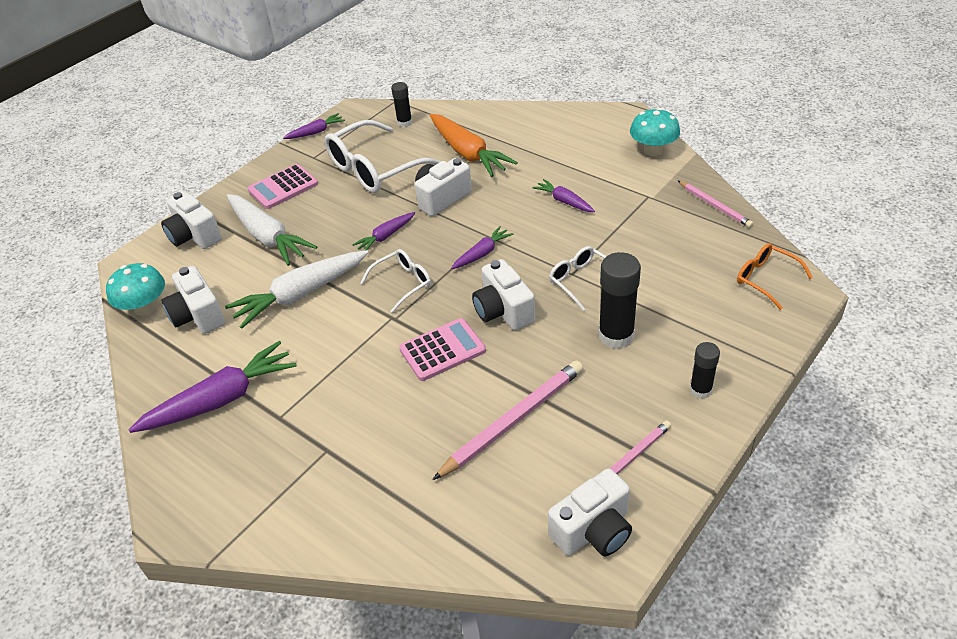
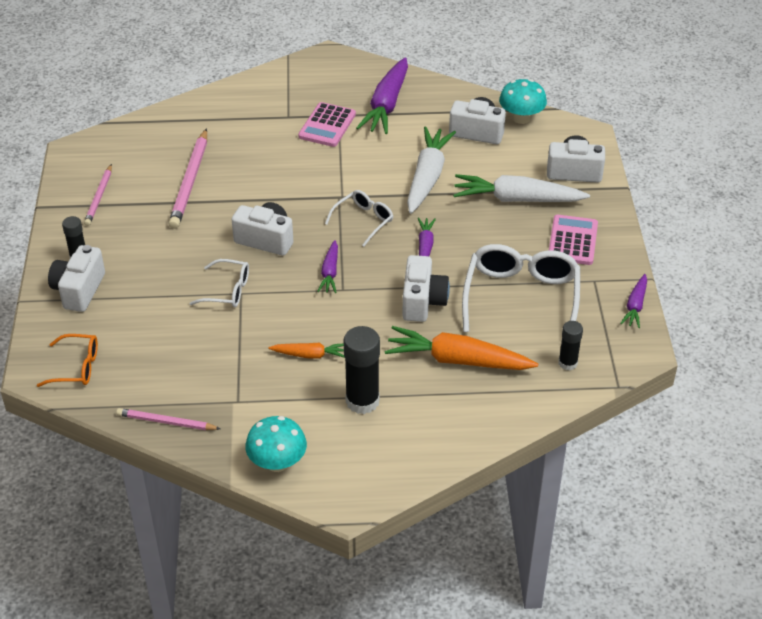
camera: 135 degrees right, 0 degrees up
(403, 283) = (364, 221): white glasses -> white glasses turned 150 degrees counterclockwise
(442, 350) = (280, 195): pink calculator -> pink calculator (327, 125)
(564, 201) = (310, 355): purple carrot -> orange carrot
(593, 530) = (94, 157): white camera -> white camera (79, 290)
(616, 335) = (166, 264): black glue stick -> black glue stick (362, 401)

